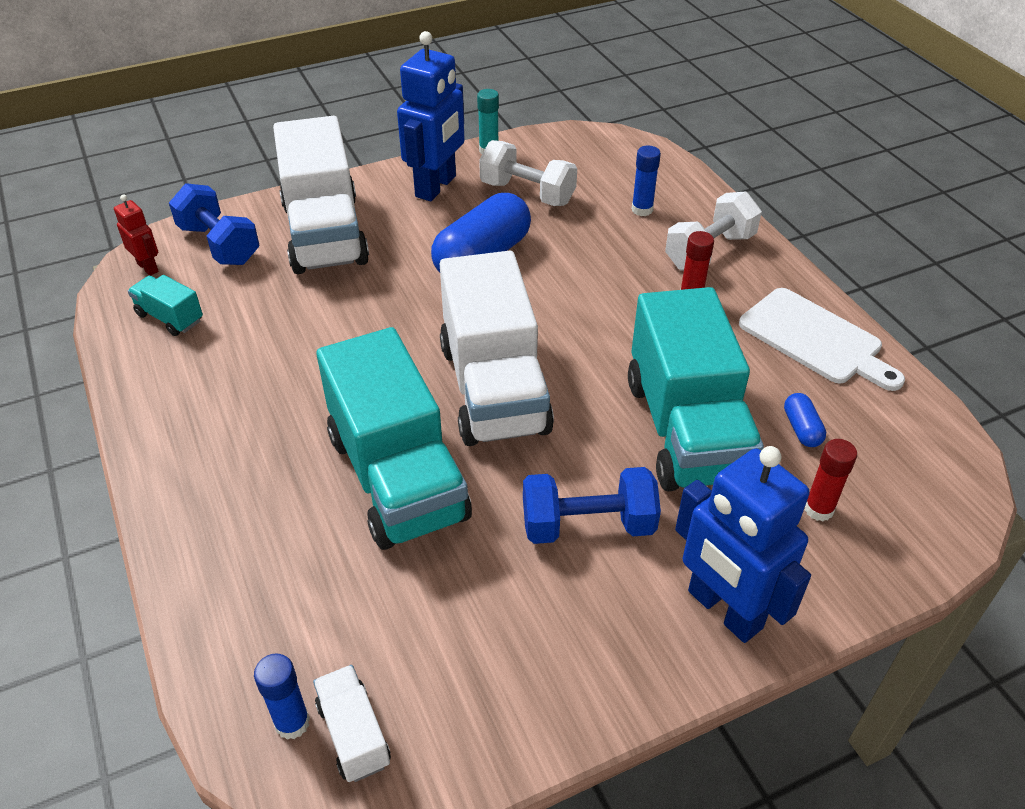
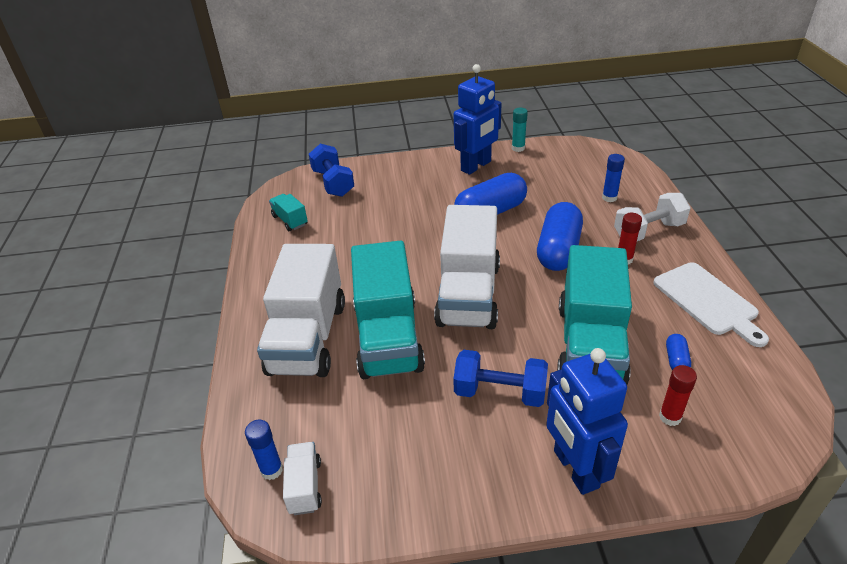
camera: 20 degrees right, 5 degrees down
(148, 267) = (288, 190): red robot -> none
(325, 234) = (397, 185): white truck -> white truck (308, 338)
(527, 193) = (534, 177): white dumbbell -> none
(598, 299) = (558, 250): none -> blue capsule

